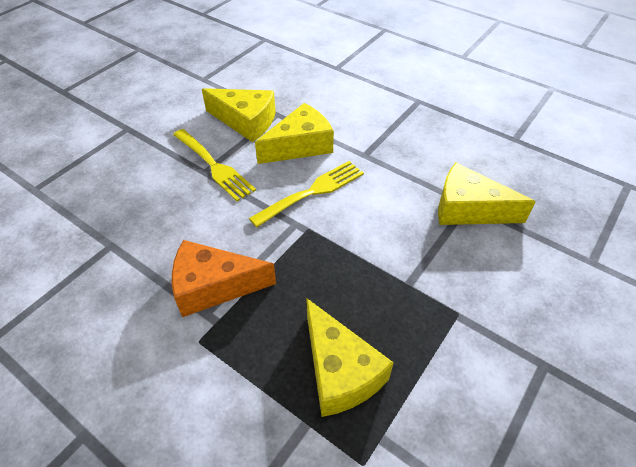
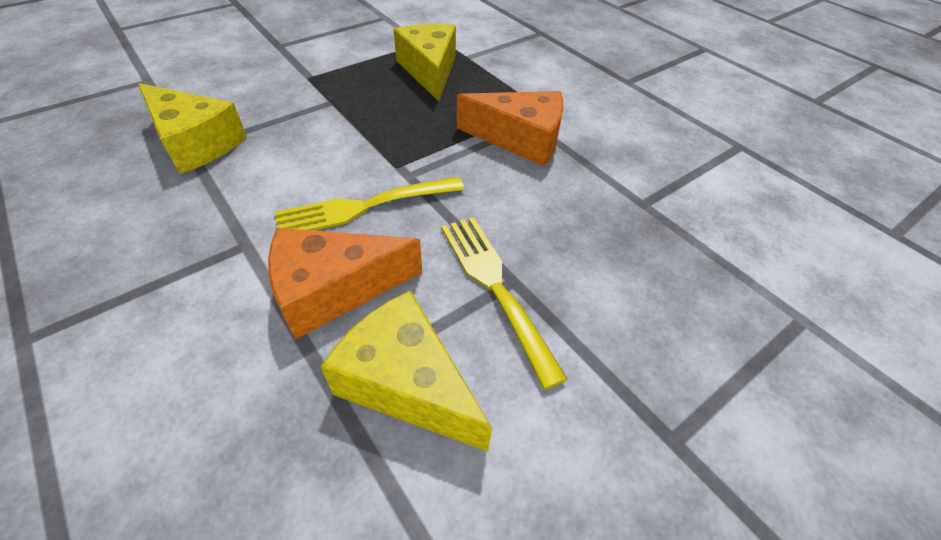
camera: 165 degrees left, 0 degrees up
(300, 145) = (333, 290): yellow cheese -> orange cheese

